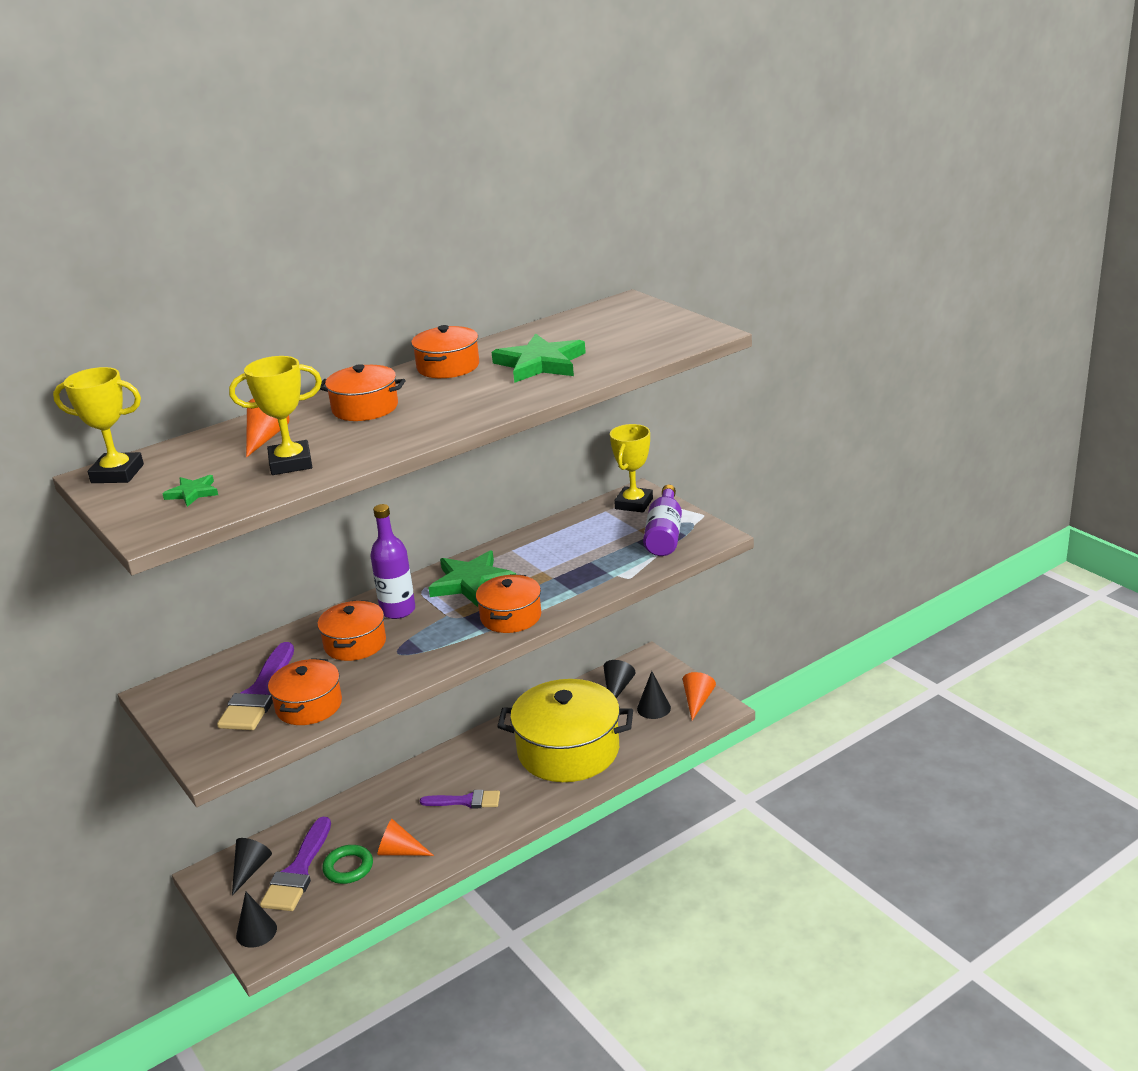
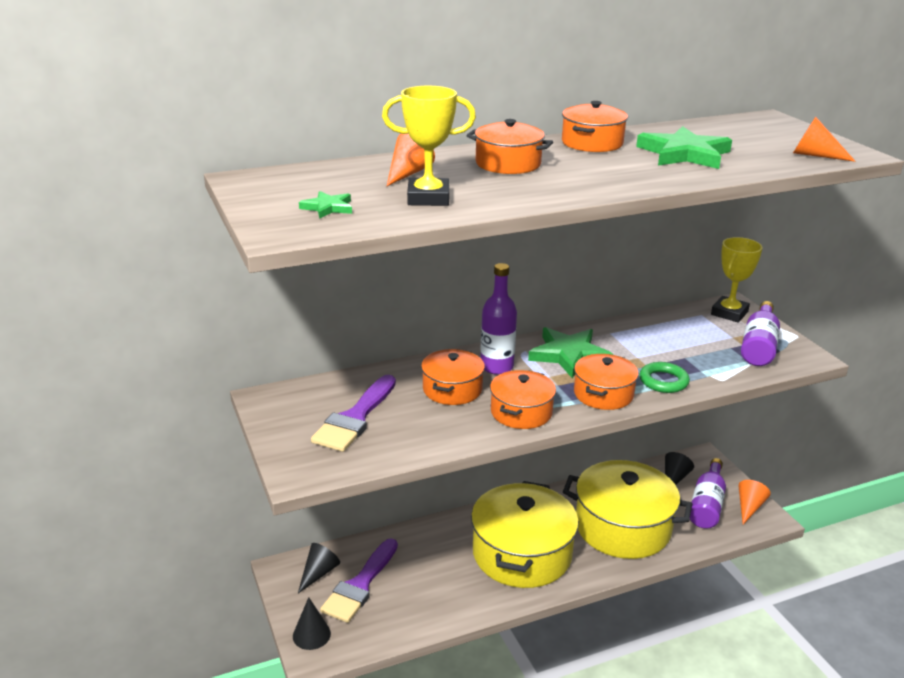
camera: 10 degrees right, 0 degrees up
(117, 474) = (263, 180): yellow trophy -> none
(309, 706) = (399, 439): orange pot -> orange pot (521, 412)
(348, 868) = (405, 592): green ring -> green ring (663, 381)
(399, 851) = (454, 588): orange cone -> orange cone (814, 155)
(466, 801) = (522, 554): purple brush -> yellow pot
(653, 708) = (707, 505): black cone -> purple bottle

